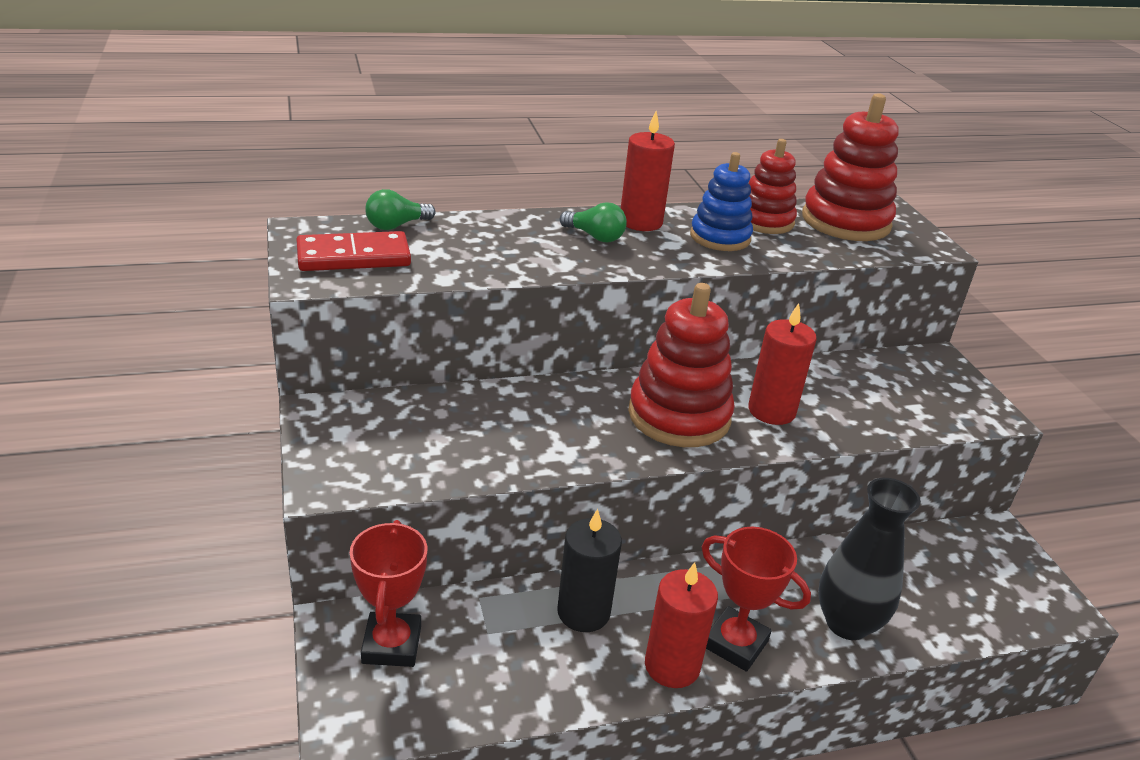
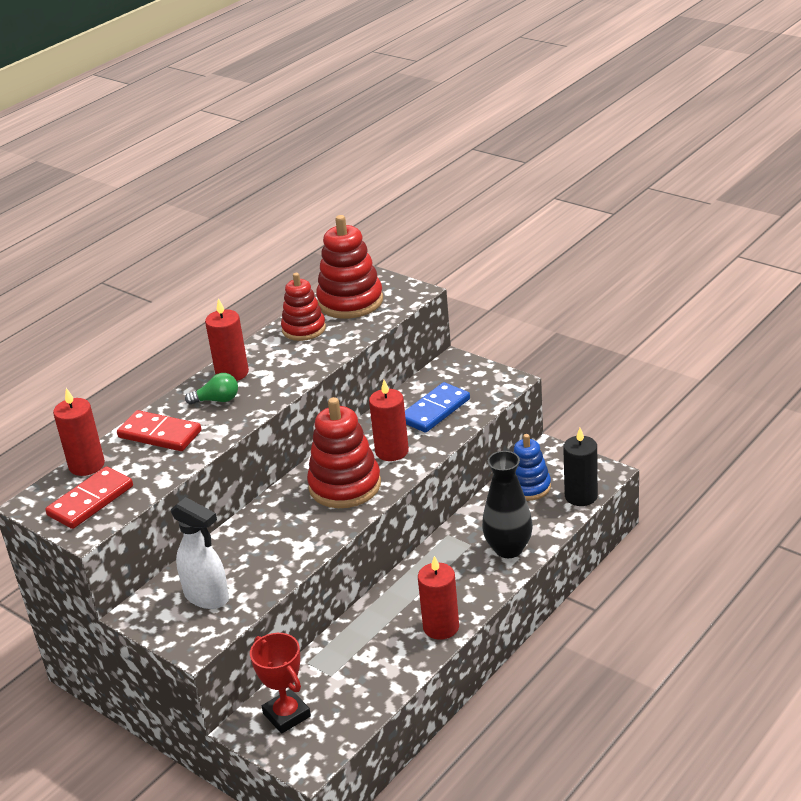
camera: 30 degrees left, 0 degrees up
(396, 225) = (87, 465): green light bulb -> red candle
(402, 441) = (207, 597): none -> white spray bottle
(499, 236) = (160, 434): none -> red domino
(583, 612) = (371, 632): black candle -> black candle (581, 496)
(720, 237) = (290, 357): blue stacking toy -> blue stacking toy (528, 487)
(735, 643) = (462, 595): red trophy -> none
(867, 397) = (435, 410): none -> blue domino

